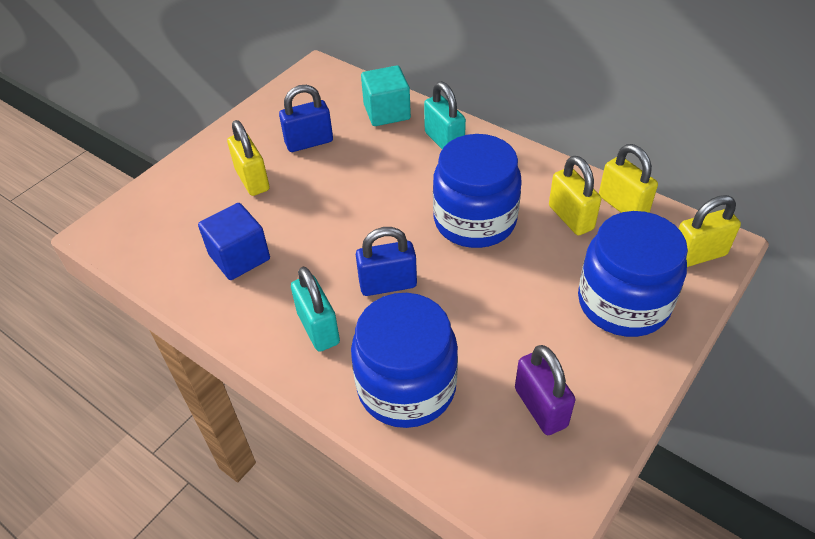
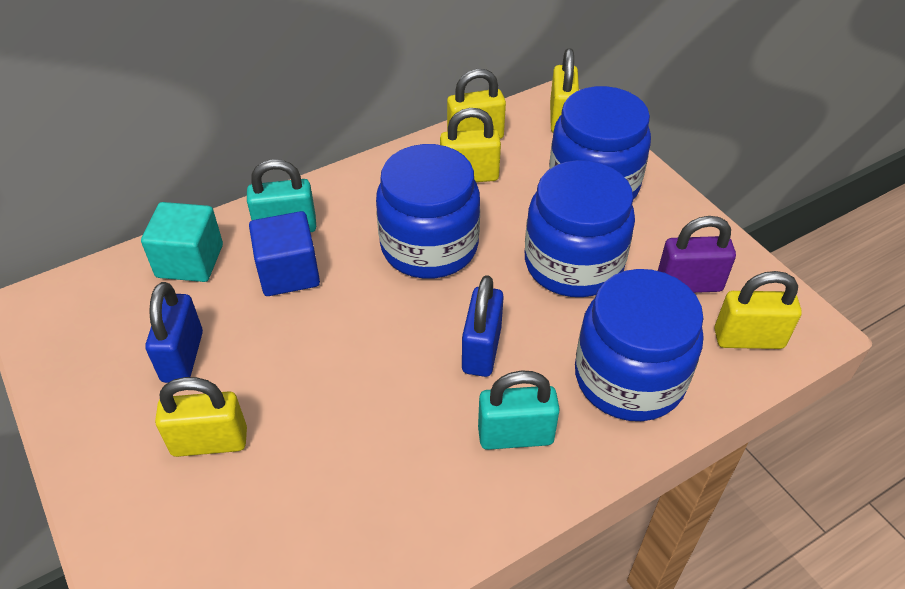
camera: 70 degrees left, 0 degrees up
(239, 257) = (351, 493): blue cube -> blue cube (288, 272)
(498, 470) = (748, 339): none -> yellow padlock
(513, 315) = (573, 263): none -> blue jar

